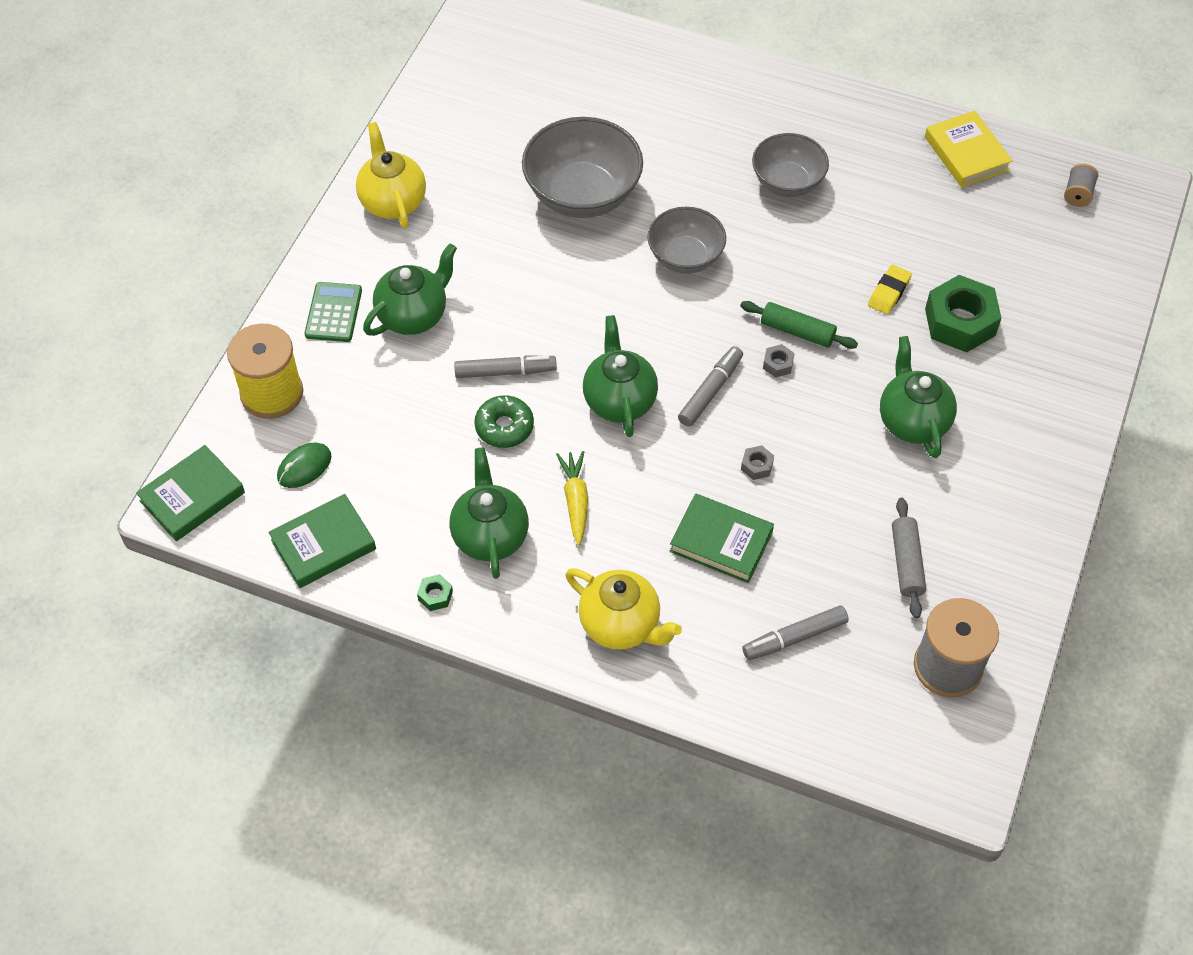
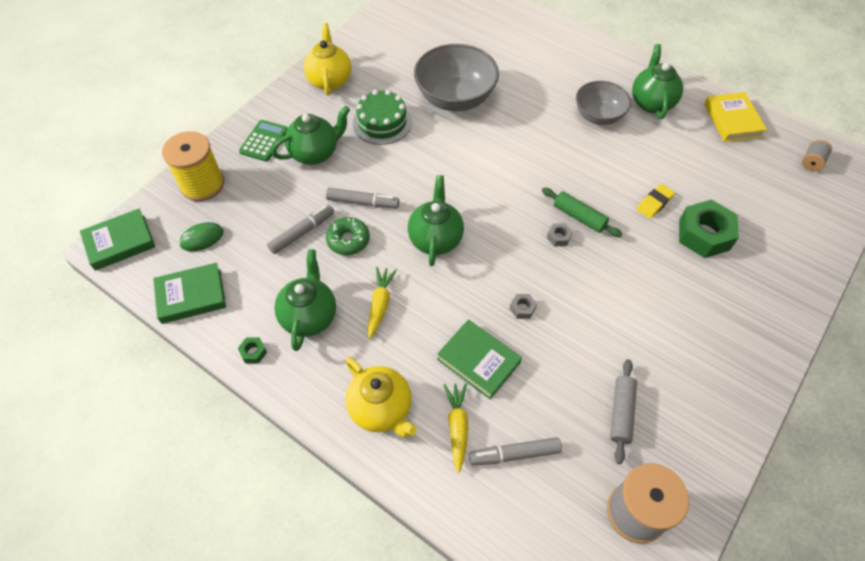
camera: 15 degrees right, 0 degrees up
(491, 251) = (382, 122): none -> green cake
(685, 257) = (513, 151): grey bowl -> none
(710, 391) = (503, 246): grey marker -> grey marker (302, 232)
(718, 623) = (457, 427): none -> yellow carrot
(912, 421) = (651, 301): green teapot -> green teapot (651, 102)

